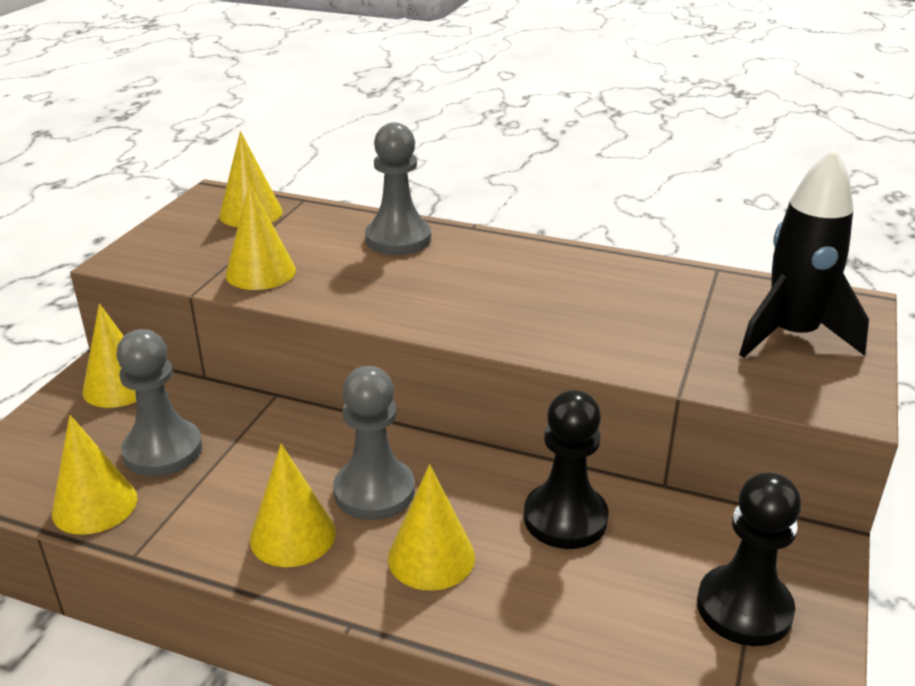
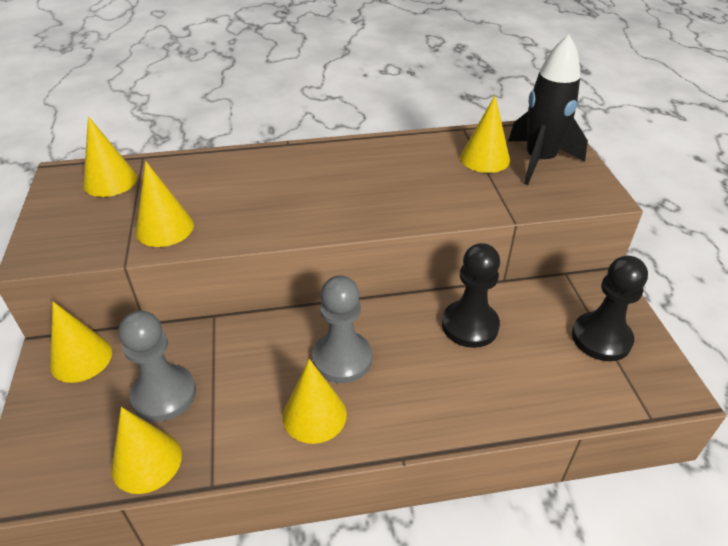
camera: 30 degrees left, 10 degrees up
(398, 239) = (245, 168): grey pawn -> none
(431, 557) = (414, 387): yellow cone -> yellow cone (485, 158)

